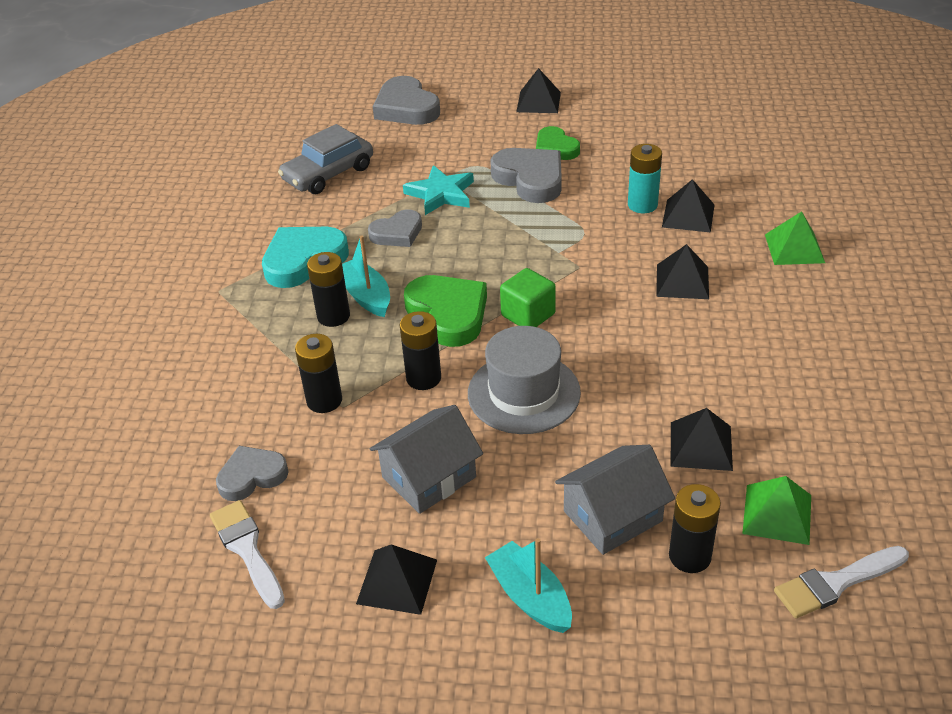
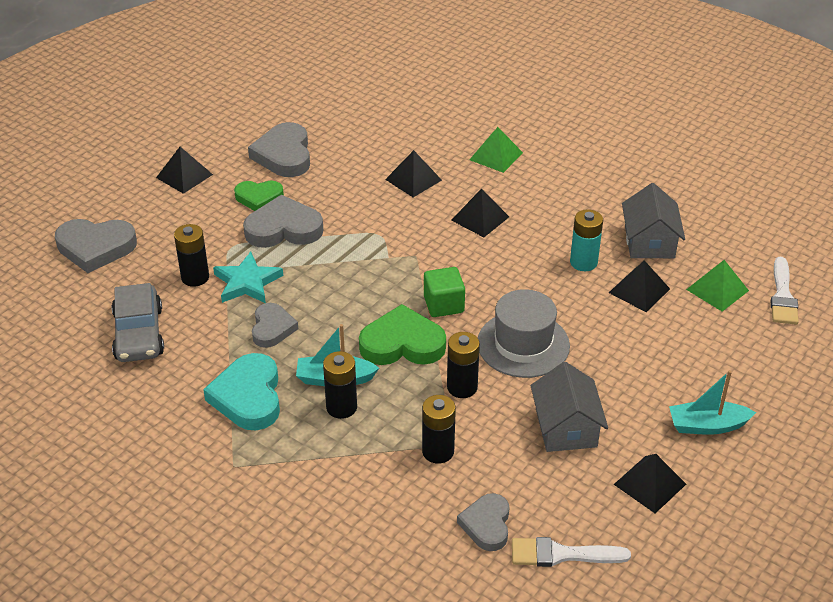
camera: 60 degrees left, 0 degrees up
(612, 516) = (668, 357): grey house -> grey house (649, 242)
(628, 133) = (284, 155): none -> grey heart
(642, 205) = (378, 193): turquoise battery -> turquoise battery (583, 262)
(689, 556) = (724, 341): black battery -> black battery (195, 277)

